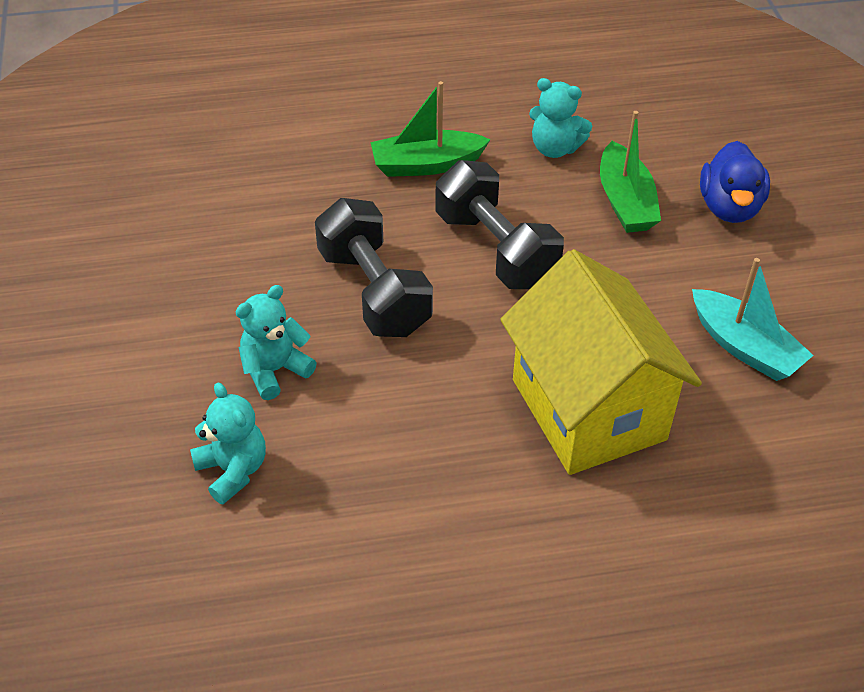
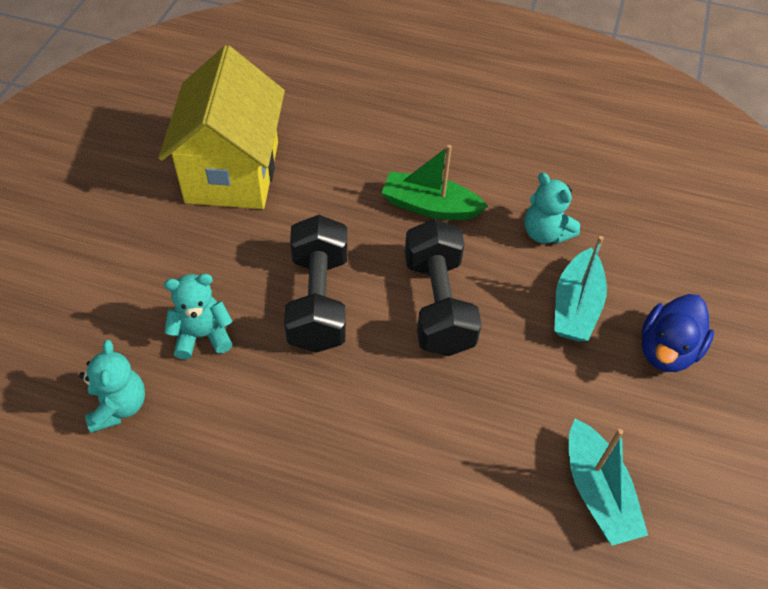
camera: 25 degrees right, 5 degrees up
(588, 409) = (422, 486): yellow house -> yellow house (232, 172)
(625, 201) = (575, 306): green boat -> turquoise boat

